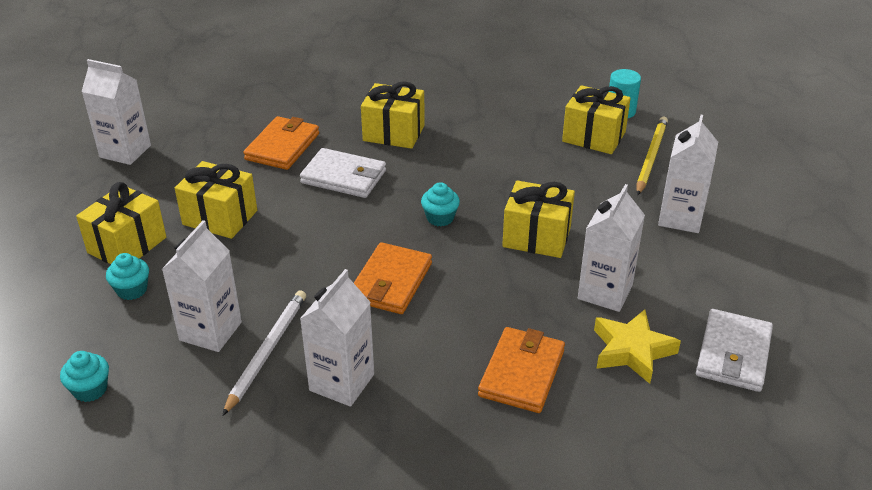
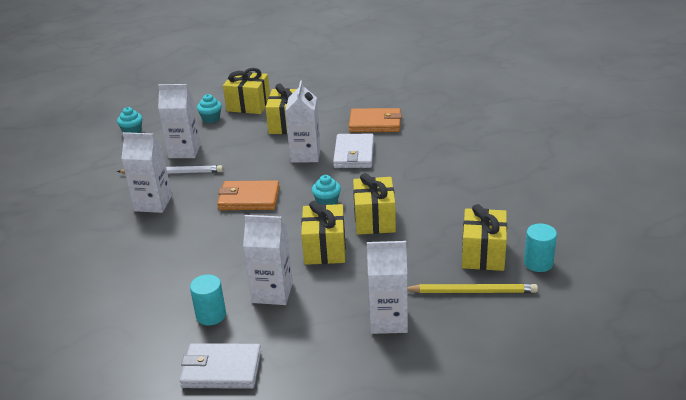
camera: 75 degrees right, 5 degrees down
(125, 151) = (337, 77): white carton -> white carton (305, 155)
(393, 133) = (421, 160): yellow gift -> yellow gift (374, 220)
(521, 373) = (176, 269): orange wallet -> none
(632, 351) = (211, 315): yellow star -> turquoise cylinder

